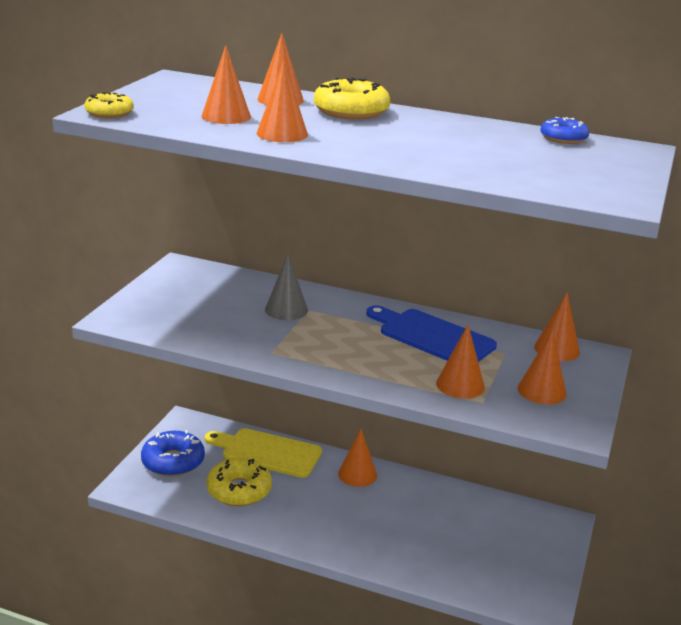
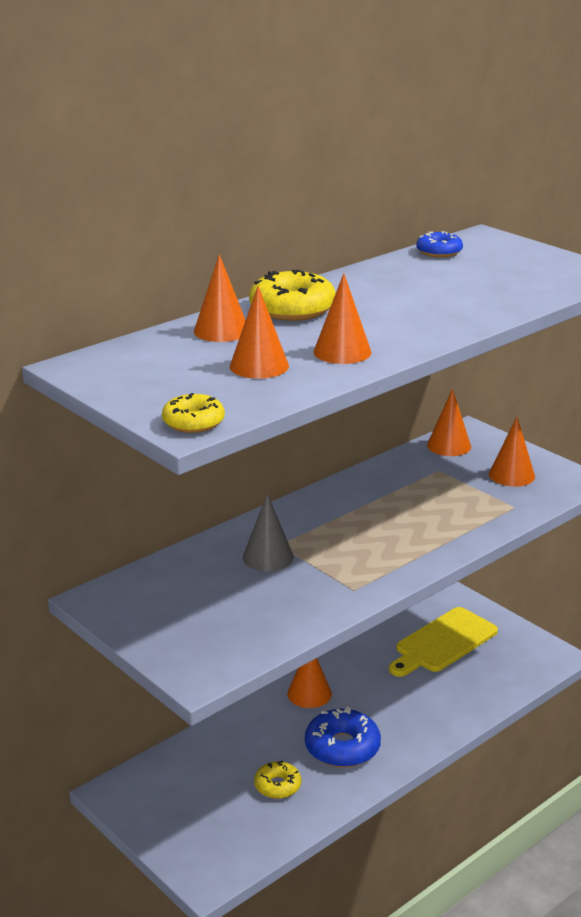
camera: 60 degrees left, 0 degrees up
(173, 461) = (187, 824): blue donut -> blue donut (342, 747)
(239, 490) = (277, 786): yellow donut -> yellow donut, size x0.60
(267, 452) = (225, 744): yellow cutting board -> yellow cutting board (443, 642)
(432, 336) = (384, 494): blue cutting board -> none
(460, 385) = (480, 508): orange cone -> none

